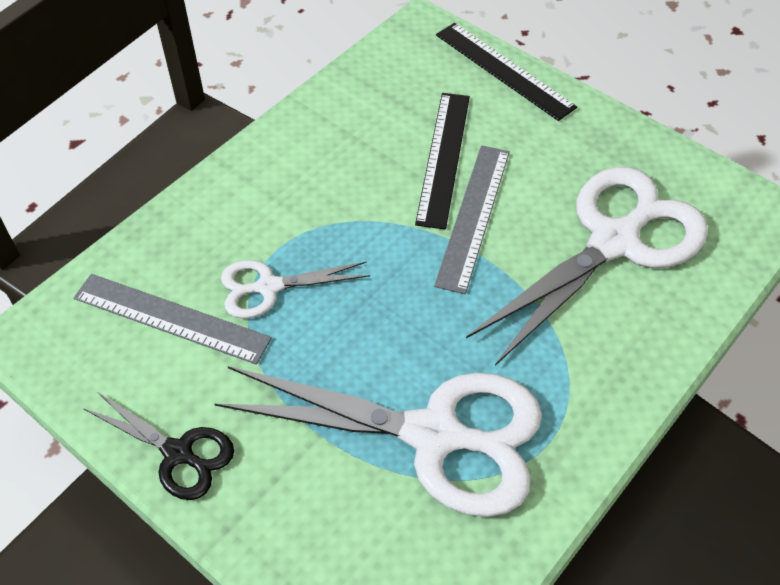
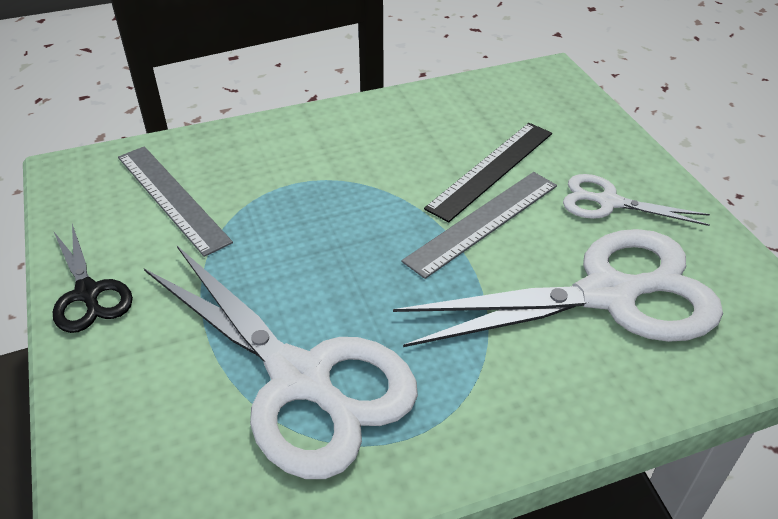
camera: 30 degrees right, 10 degrees down
(268, 287) = (263, 206): white scissors -> white scissors (608, 202)
(503, 70) = (600, 125): black ruler -> none

